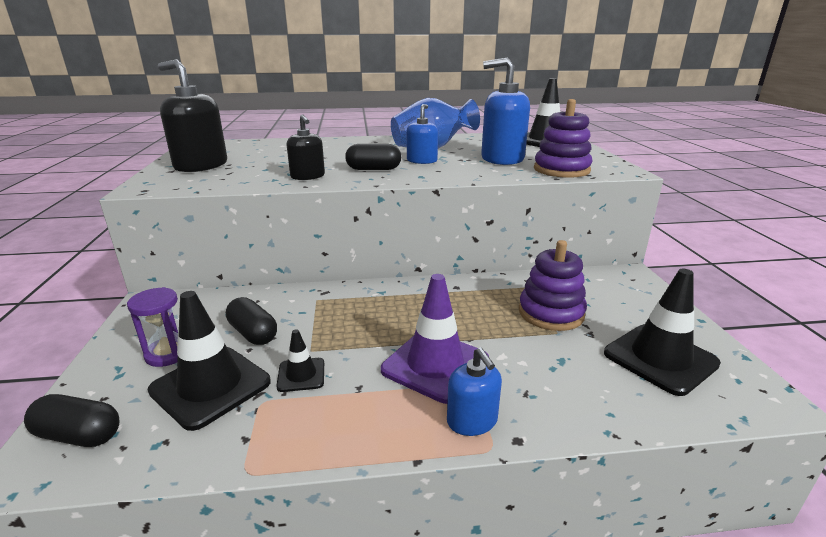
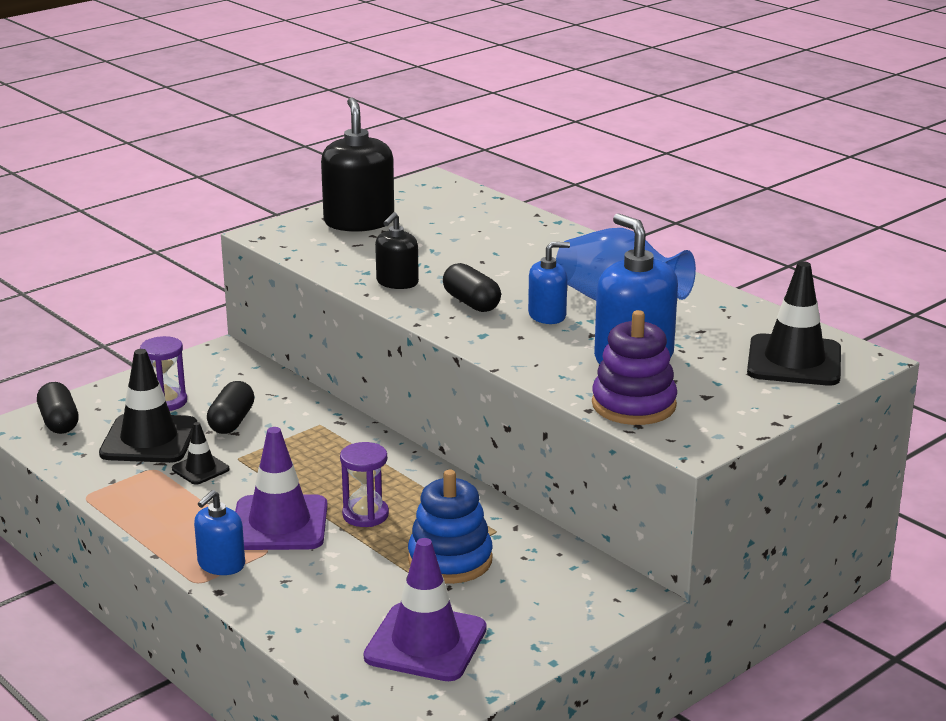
camera: 55 degrees right, 0 degrees up
(461, 324) = (365, 515): none -> purple hourglass
(551, 313) = (450, 560): purple stacking toy -> blue stacking toy
(660, 358) = (425, 643): black traffic cone -> purple traffic cone

